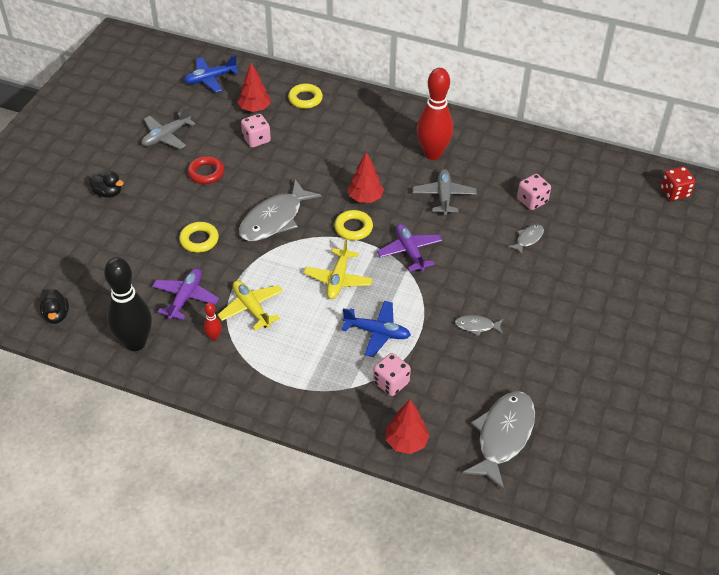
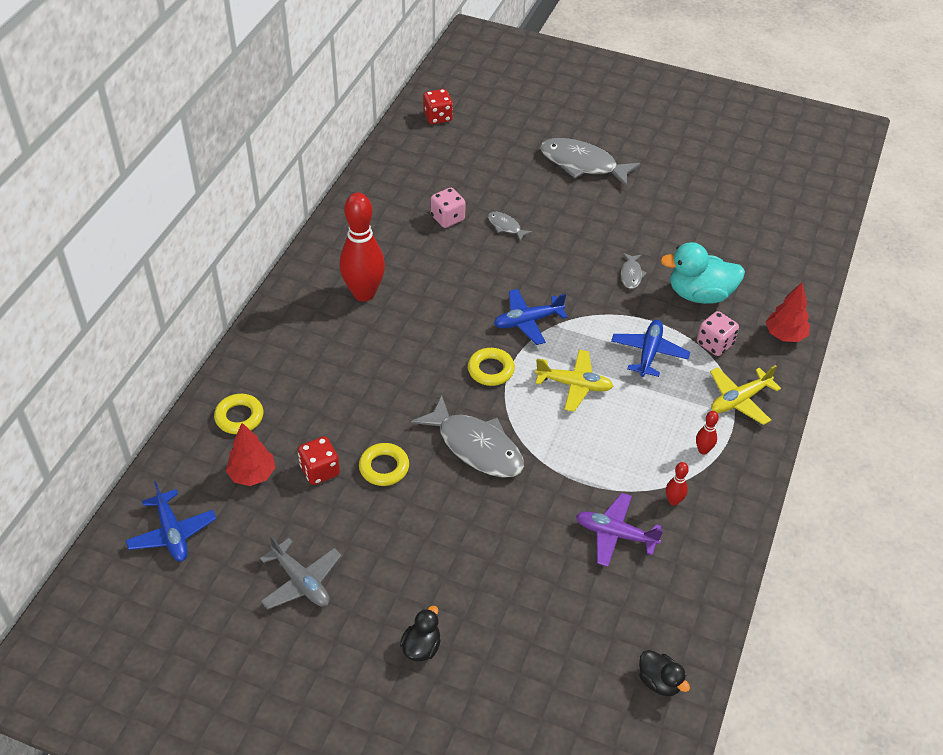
camera: 90 degrees left, 0 degrees up
(56, 315) = (659, 682): black duck -> black duck turned 60 degrees clockwise
(135, 343) = (693, 583): black bowling pin -> none
(199, 240) = (514, 526): yellow ring -> yellow ring (384, 467)
(206, 173) = (385, 526): red ring -> none
(251, 308) = (626, 466): yellow plane -> yellow plane (739, 400)
(256, 139) = (320, 470): pink dice -> red dice
(265, 361) = (703, 450): none -> red bowling pin
(365, 198) = (439, 358): red tree -> none
(409, 251) = (527, 321): purple plane -> blue plane
(444, 196) = (438, 288): grey plane -> none
(456, 377) = (700, 294): none -> turquoise duck
(503, 436) = (763, 266): grey fish -> grey fish (582, 164)

